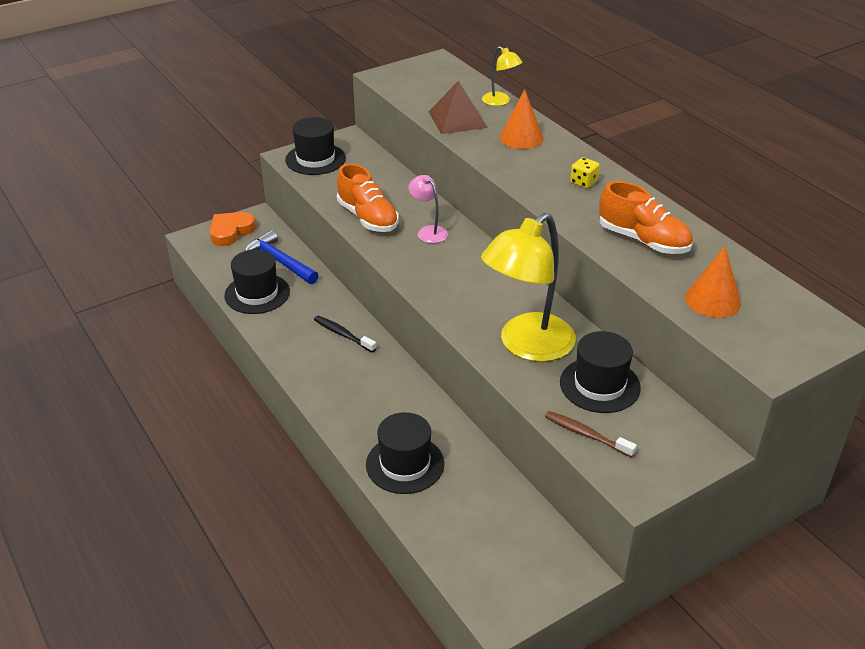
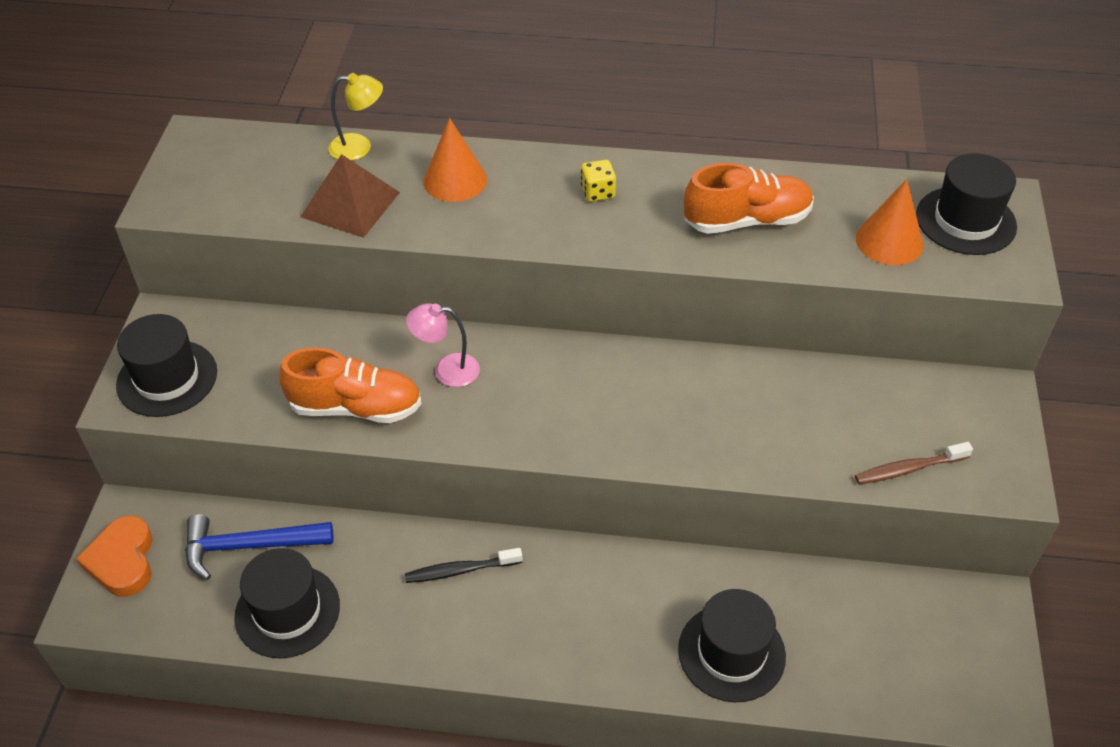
camera: 50 degrees left, 10 degrees up
(527, 346) = (733, 422): yellow lamp -> none
(599, 385) = (844, 407): black hat -> black hat (965, 221)

